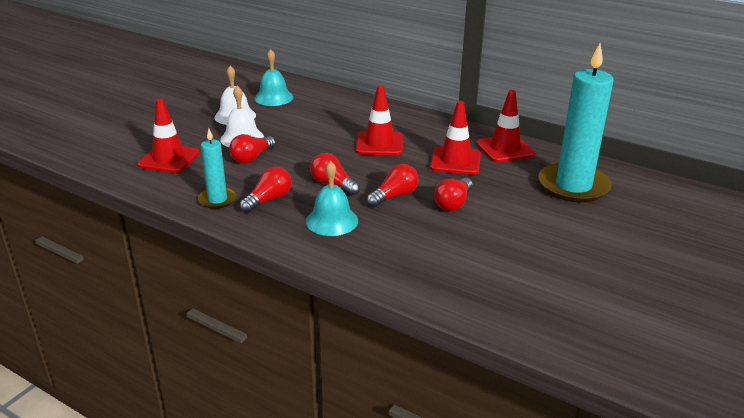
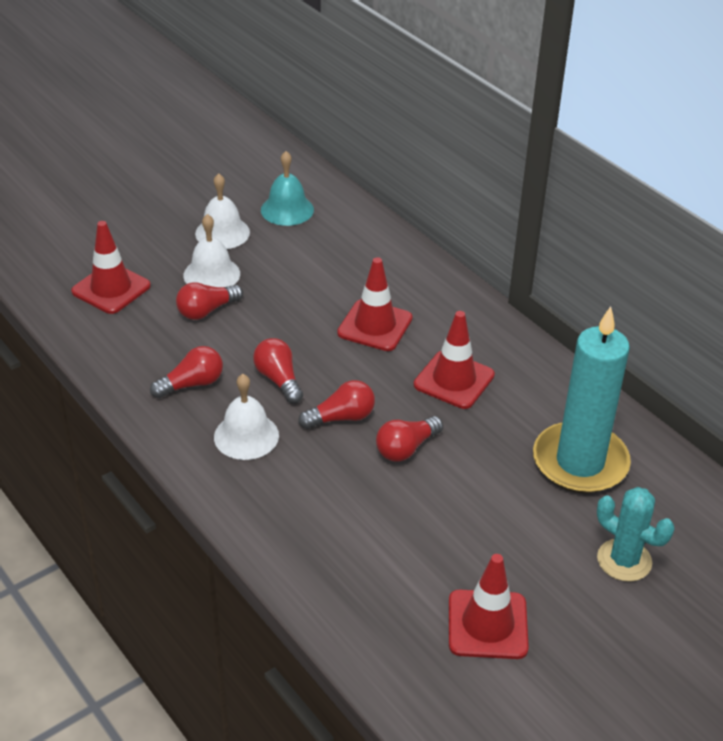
camera: 20 degrees right, 10 degrees up
(217, 200) = (135, 368): turquoise candle -> none
(332, 221) = (246, 436): turquoise bell -> white bell
(505, 149) = (533, 375): red traffic cone -> red traffic cone (487, 624)
(648, 231) = (624, 560): none -> turquoise cactus

